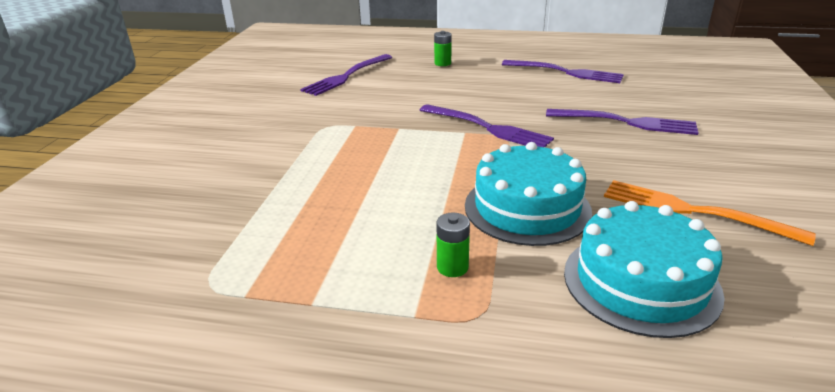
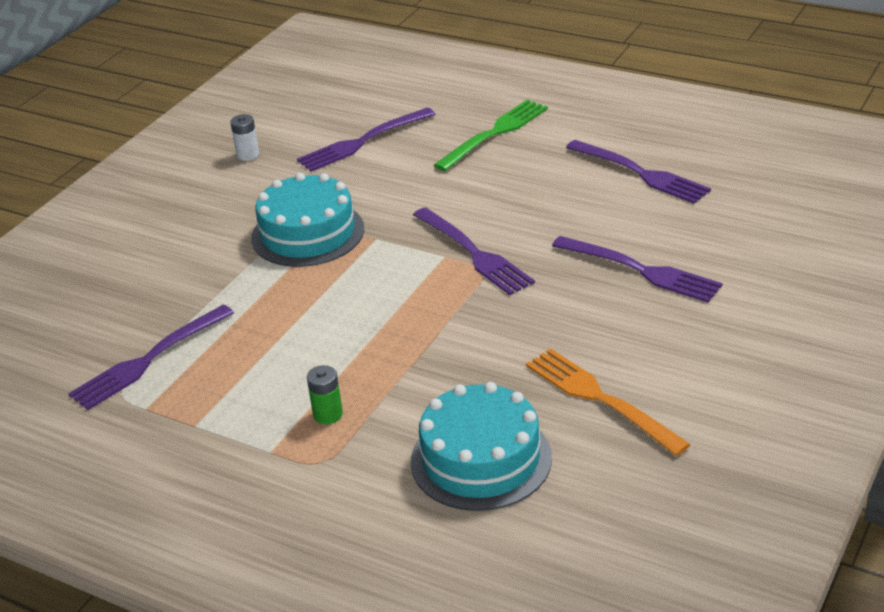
camera: 20 degrees right, 5 degrees up
(229, 247) = (149, 360): none -> purple fork
(257, 92) = (248, 155): none -> white battery
(442, 63) = (494, 133): green battery -> green fork
(527, 208) = (439, 365): turquoise cake -> turquoise cake (308, 233)

